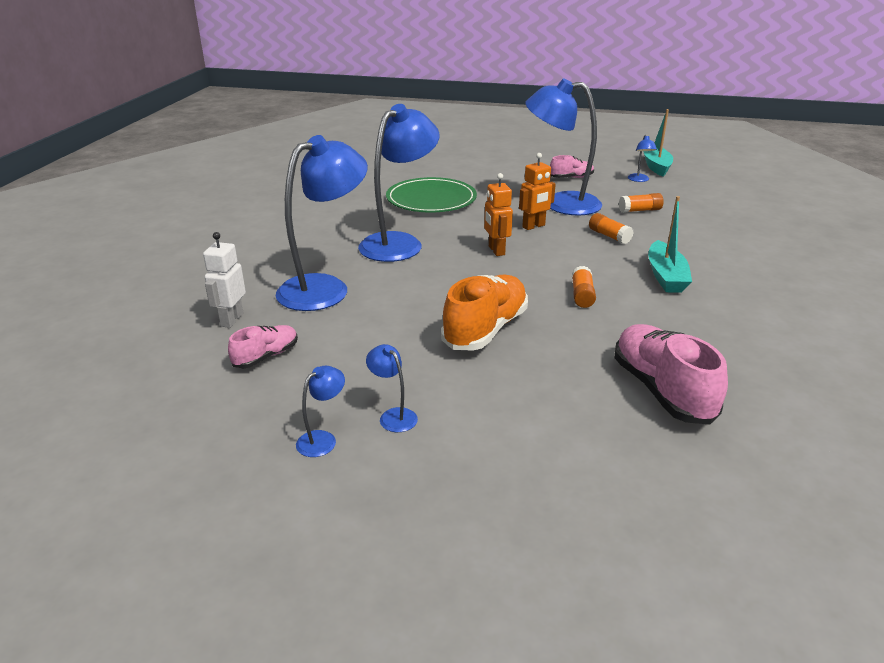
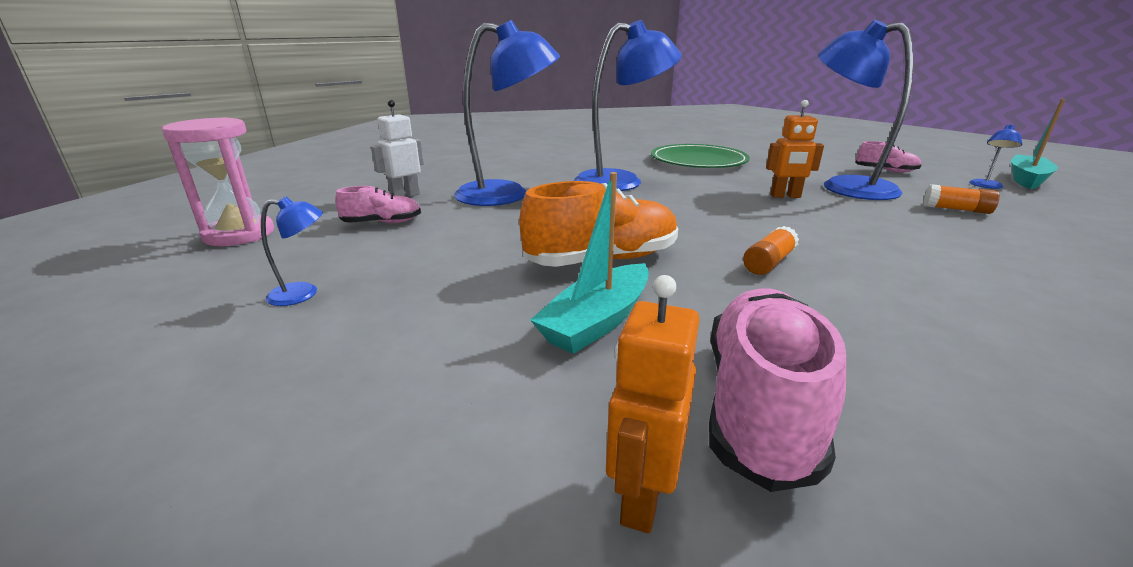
camera: 35 degrees right, 5 degrees down
(149, 417) = (239, 234): none -> pink hourglass
(393, 416) = (390, 299): blue lamp -> none
(496, 250) = (712, 204): orange robot -> orange robot (641, 498)
(609, 236) = (879, 222): orange glue stick -> none
(666, 276) = (928, 276): turquoise boat -> turquoise boat (597, 321)

